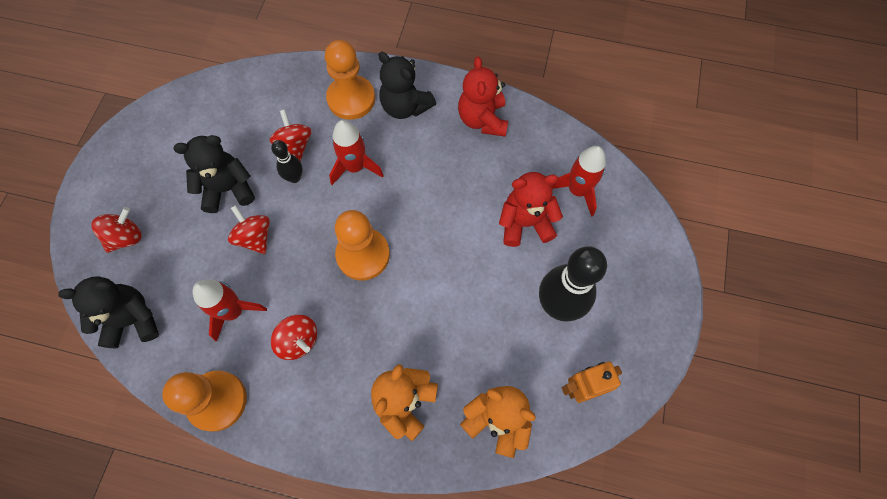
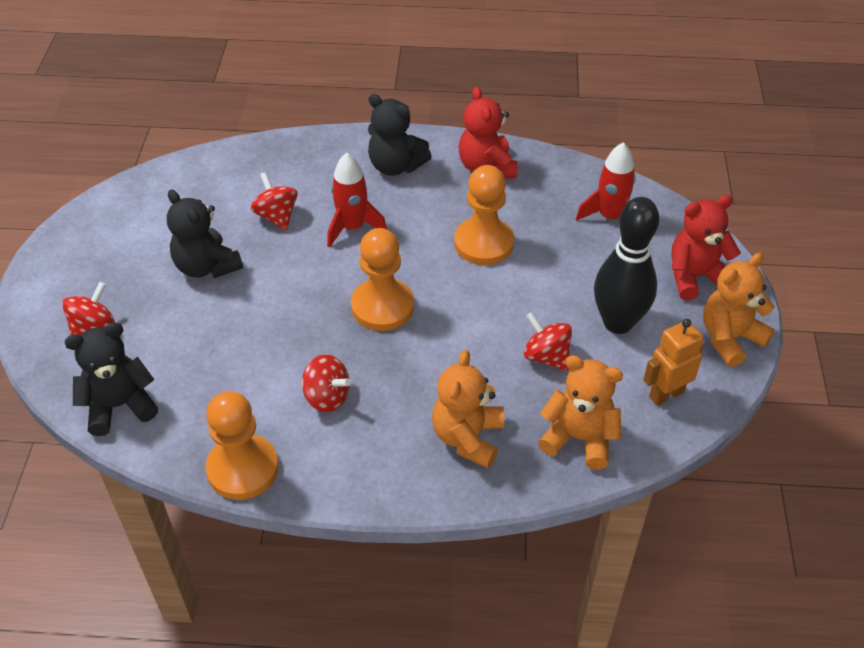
camera: 10 degrees left, 20 degrees down
(228, 189) = (206, 266): black teddy bear -> black teddy bear turned 105 degrees counterclockwise
(234, 311) = (242, 380): red rocket -> none
(255, 237) = (250, 307): red spinning top -> red spinning top (546, 356)
(294, 177) = (283, 246): black bowling pin -> none
(351, 99) = (331, 166): orange pawn -> orange pawn (483, 243)
(525, 223) = (560, 253): red teddy bear -> red teddy bear (695, 276)
(651, 338) = (729, 338): none -> orange teddy bear

